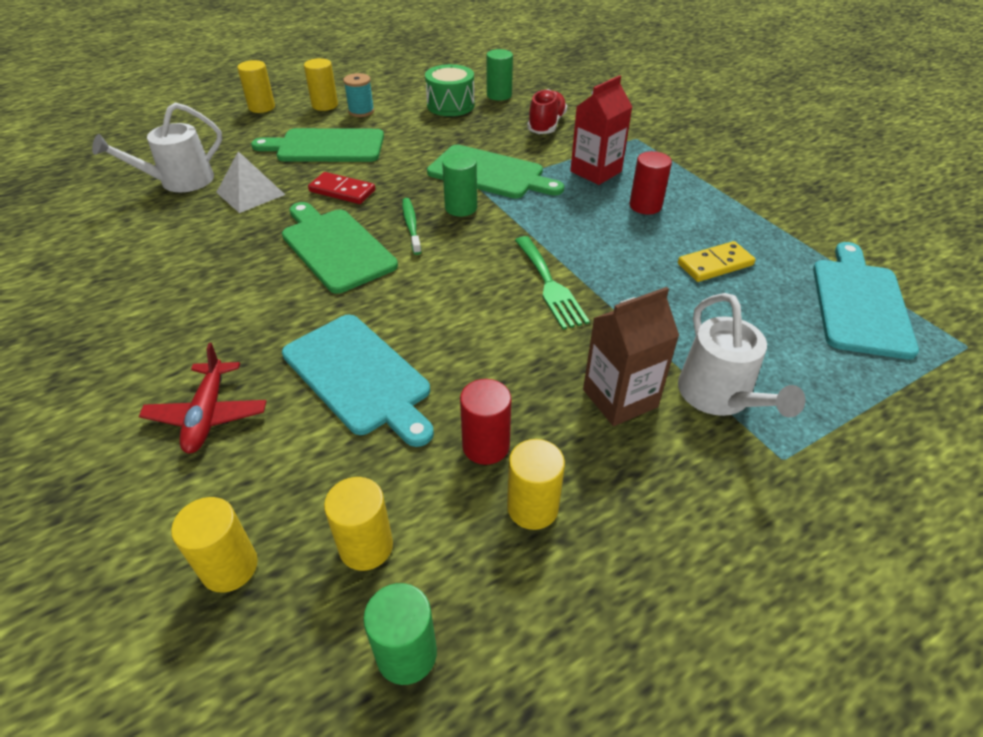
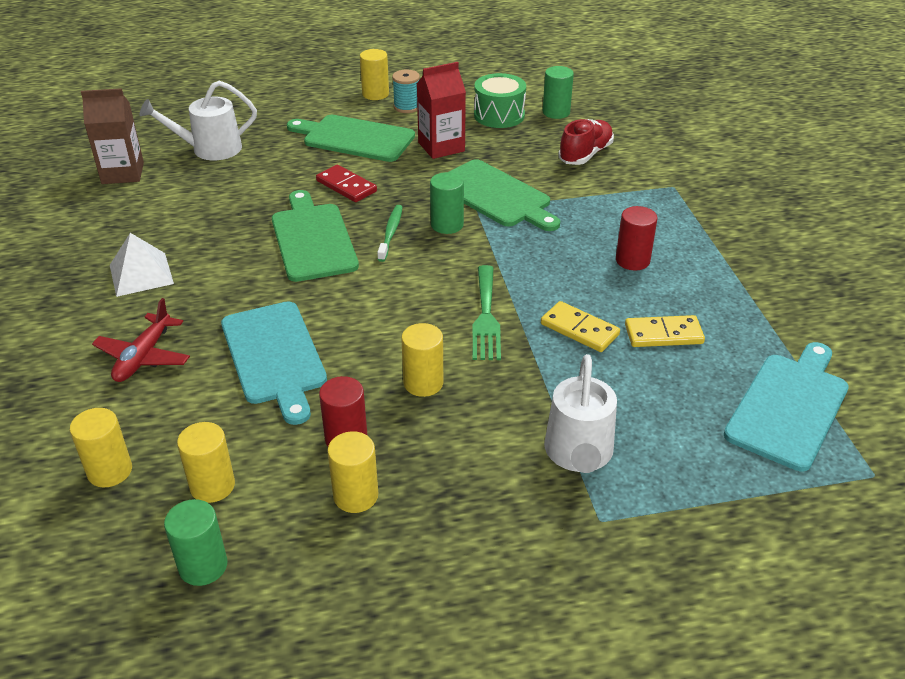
camera: 20 degrees right, 5 degrees down
(250, 193) = (264, 172): white pyramid -> white pyramid (141, 274)
(262, 107) = (315, 86): yellow cylinder -> yellow cylinder (423, 383)
(596, 171) = (605, 214): red carton -> red carton (441, 147)
(620, 398) = (485, 431): brown carton -> brown carton (123, 173)
(641, 277) = (579, 329): none -> yellow domino

